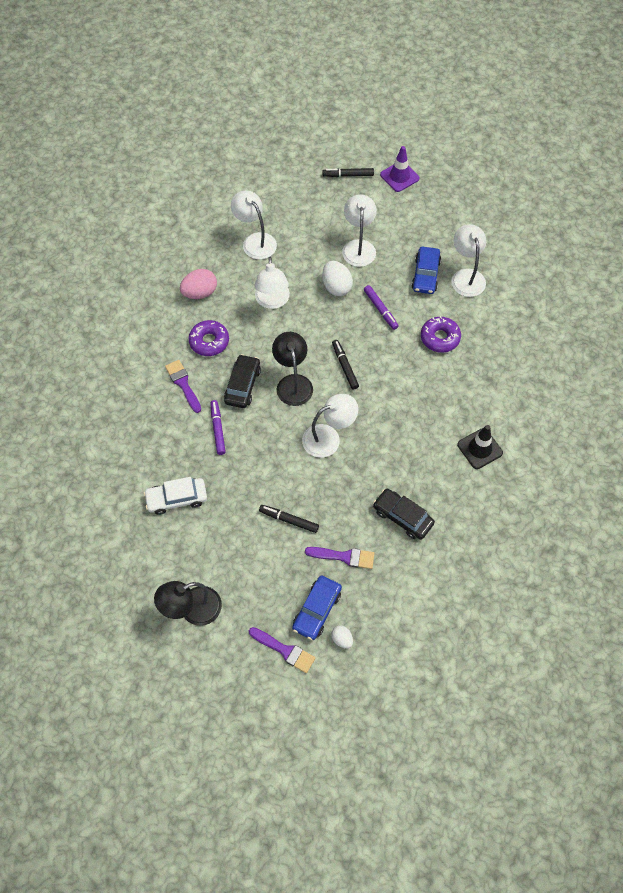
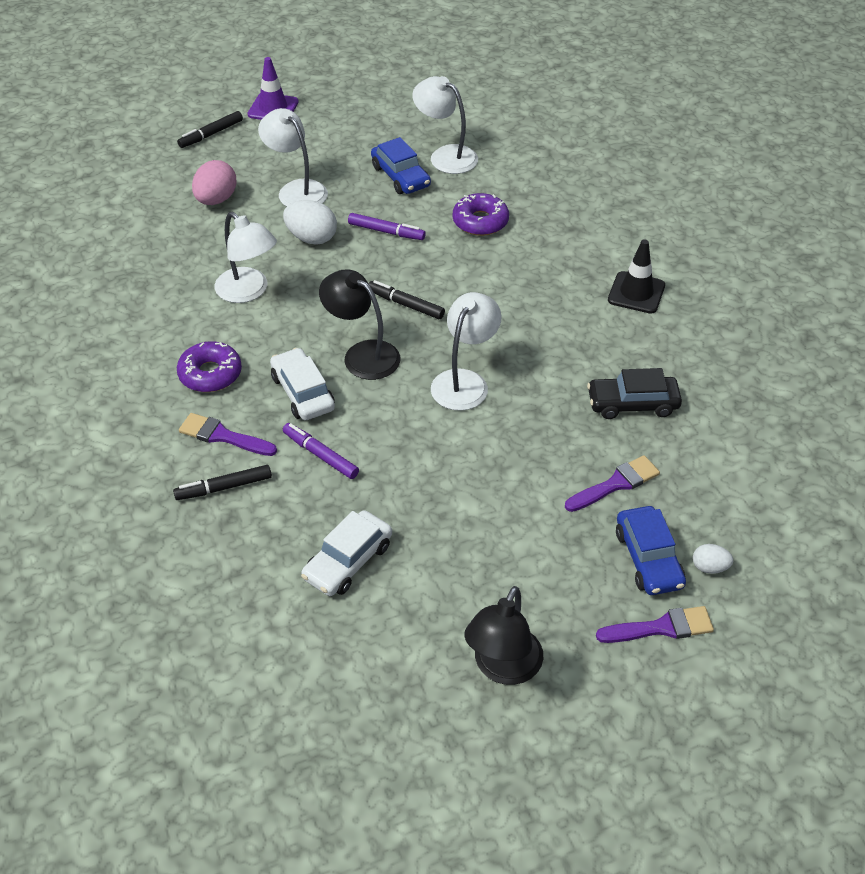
camera: 40 degrees left, 15 degrees down
(200, 293) = (144, 333): pink egg -> pink egg (216, 200)
(242, 385) = (303, 392): black car -> white car
(255, 241) = (162, 247): white lamp -> none
(289, 520) = (512, 491): black marker -> black marker (224, 487)

